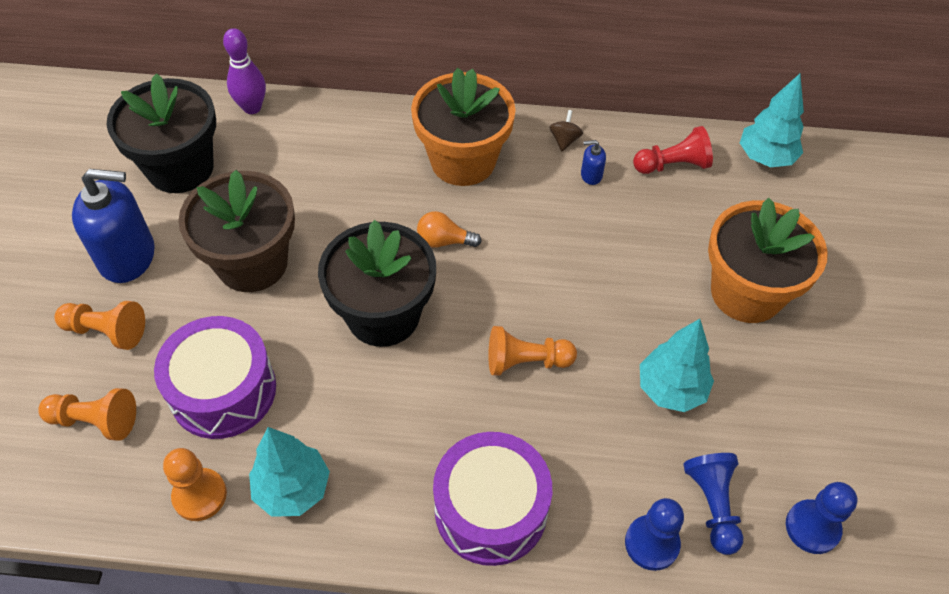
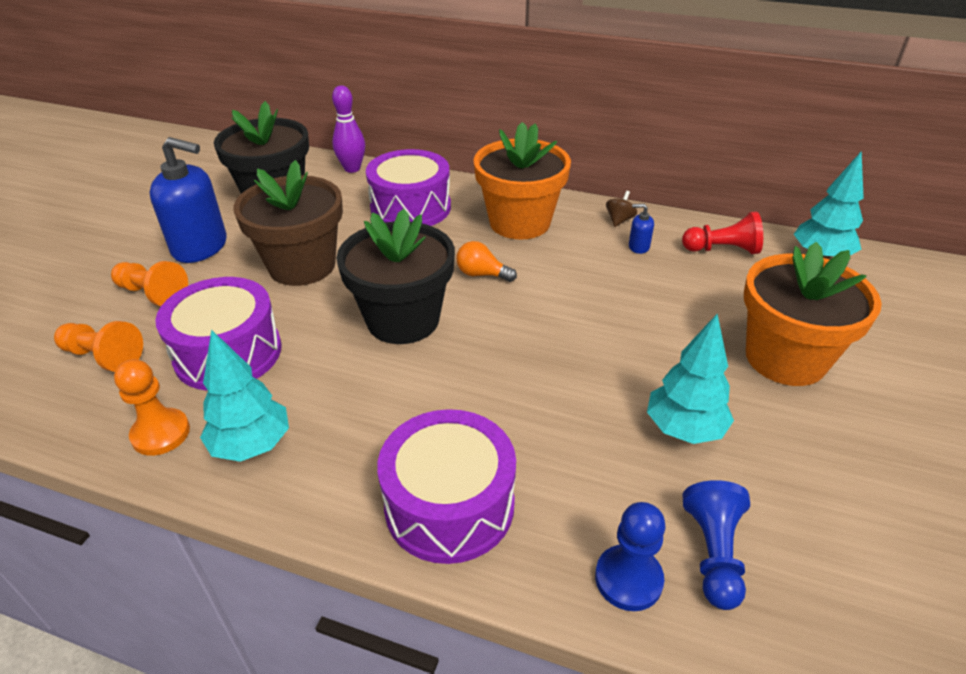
camera: 15 degrees right, 15 degrees down
(340, 158) = (411, 208): none -> purple drum
(526, 361) = (531, 378): orange pawn -> none
(812, 527) = (842, 605): blue pawn -> none

